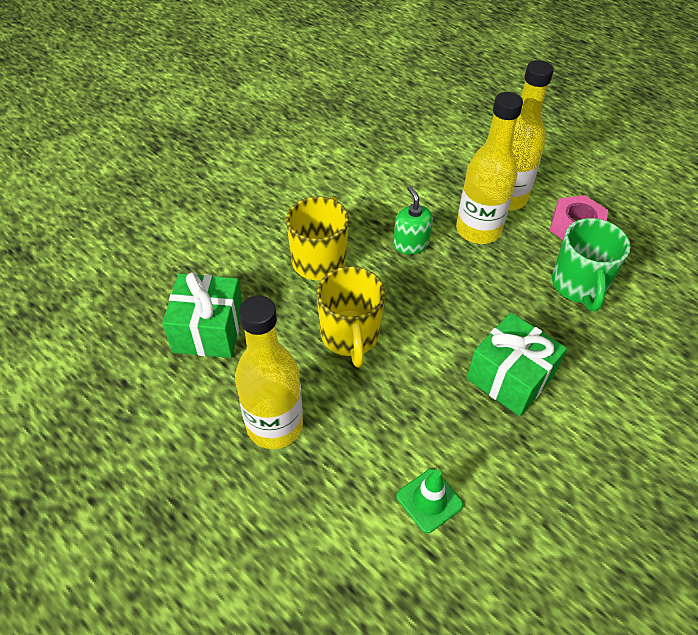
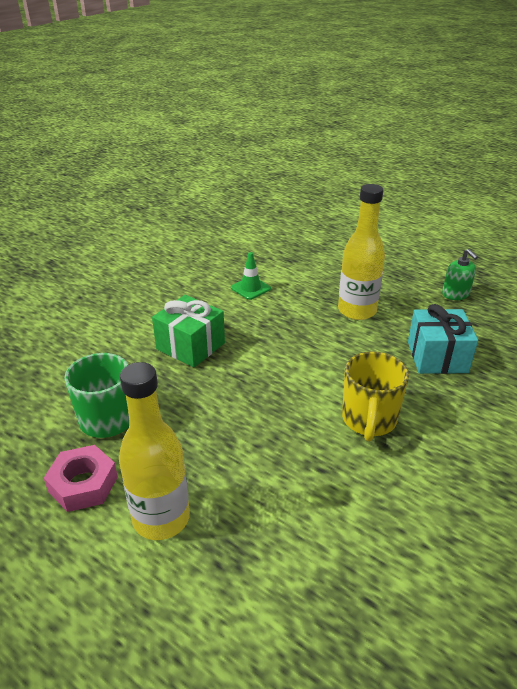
camera: 175 degrees right, 15 degrees down
(208, 330) = (437, 357): green gift -> turquoise gift
(350, 336) = (320, 362): yellow mug -> none
(410, 244) = (278, 445): green soap dispenser -> green soap dispenser (455, 294)
(478, 230) = (202, 469): yellow bottle -> none

